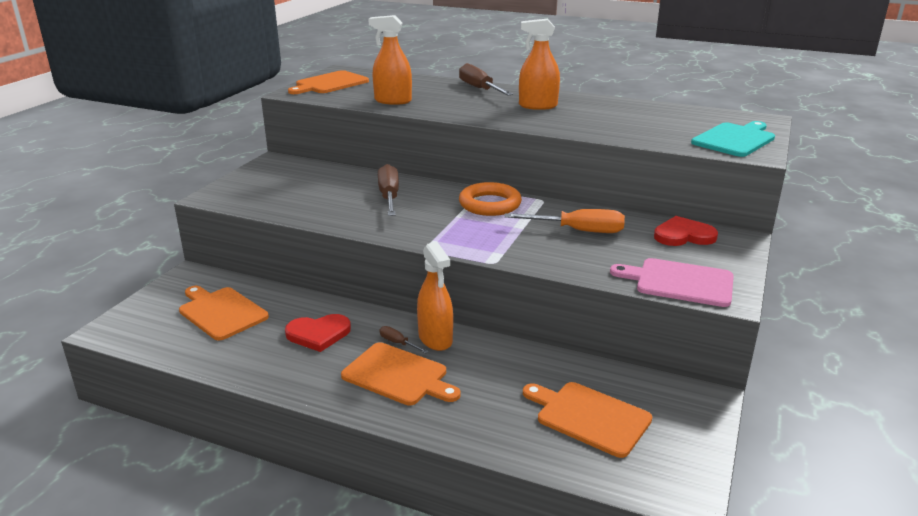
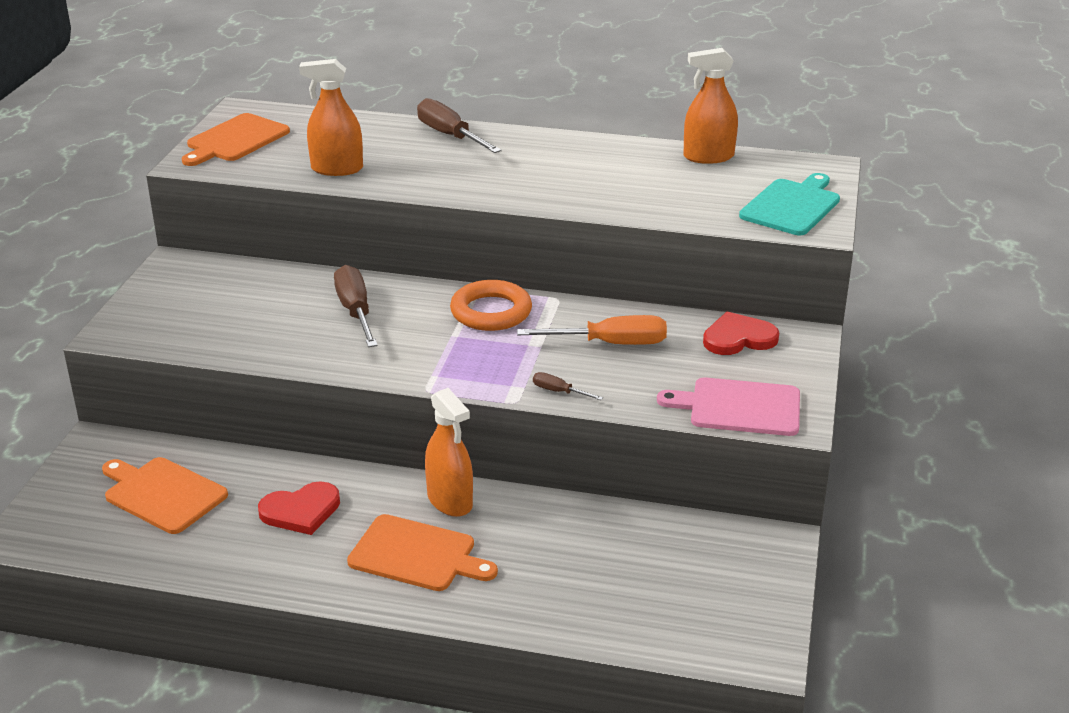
camera: 10 degrees left, 5 degrees up
(398, 343) = (405, 512): brown screwdriver -> brown screwdriver (559, 392)
(538, 106) = (536, 163): orange spray bottle -> orange spray bottle (708, 157)
(589, 417) = (650, 580): orange cutting board -> none

